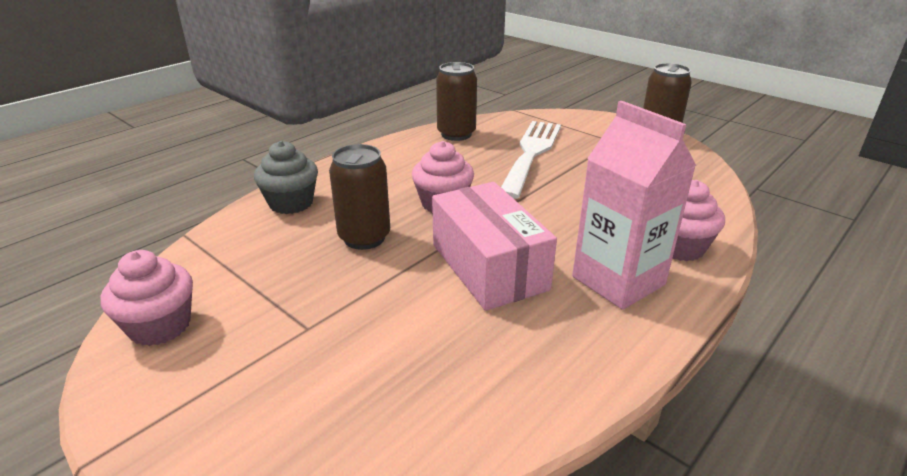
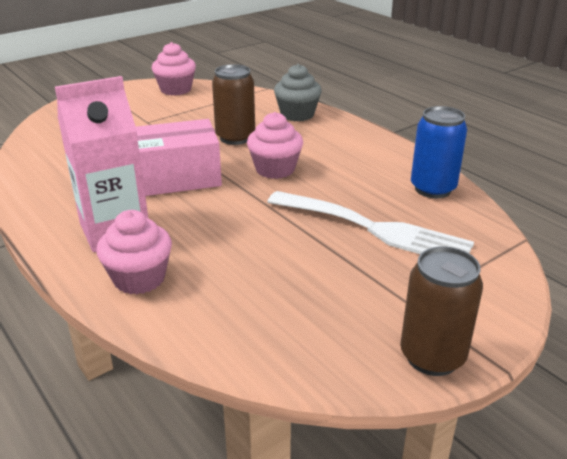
camera: 100 degrees right, 0 degrees up
(456, 134) = (432, 189): brown can -> blue can

